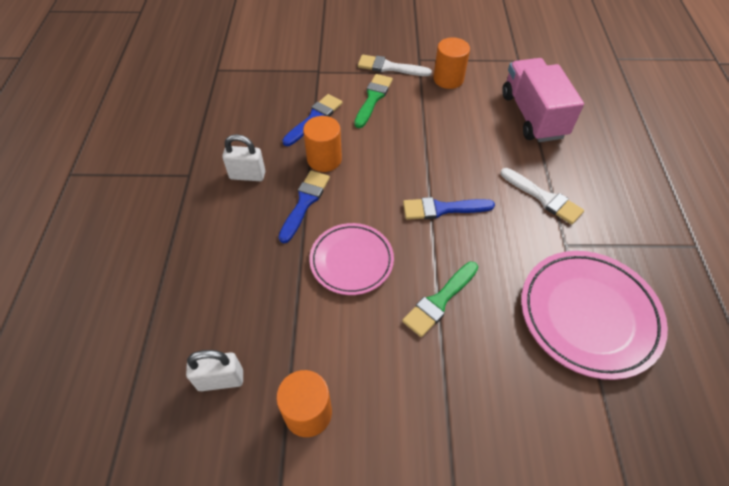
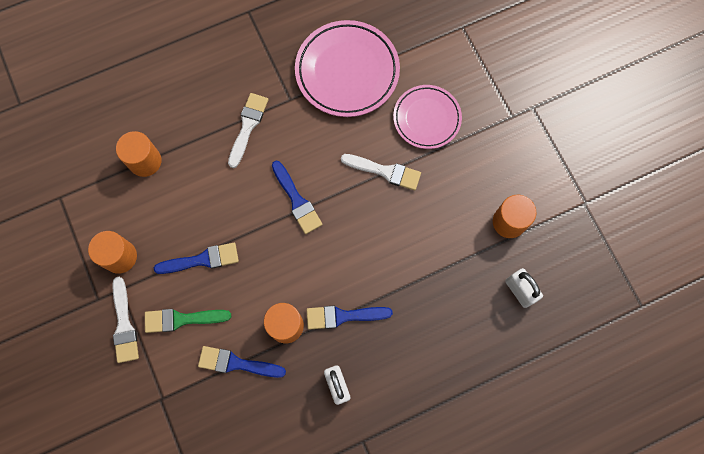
camera: 115 degrees left, 20 degrees up
(351, 261) = (382, 249): pink plate -> pink plate (426, 118)
(418, 124) = (202, 260): none -> blue brush
(439, 301) = (385, 171): green brush -> white brush
(532, 115) = (145, 161): pink truck -> orange cylinder

